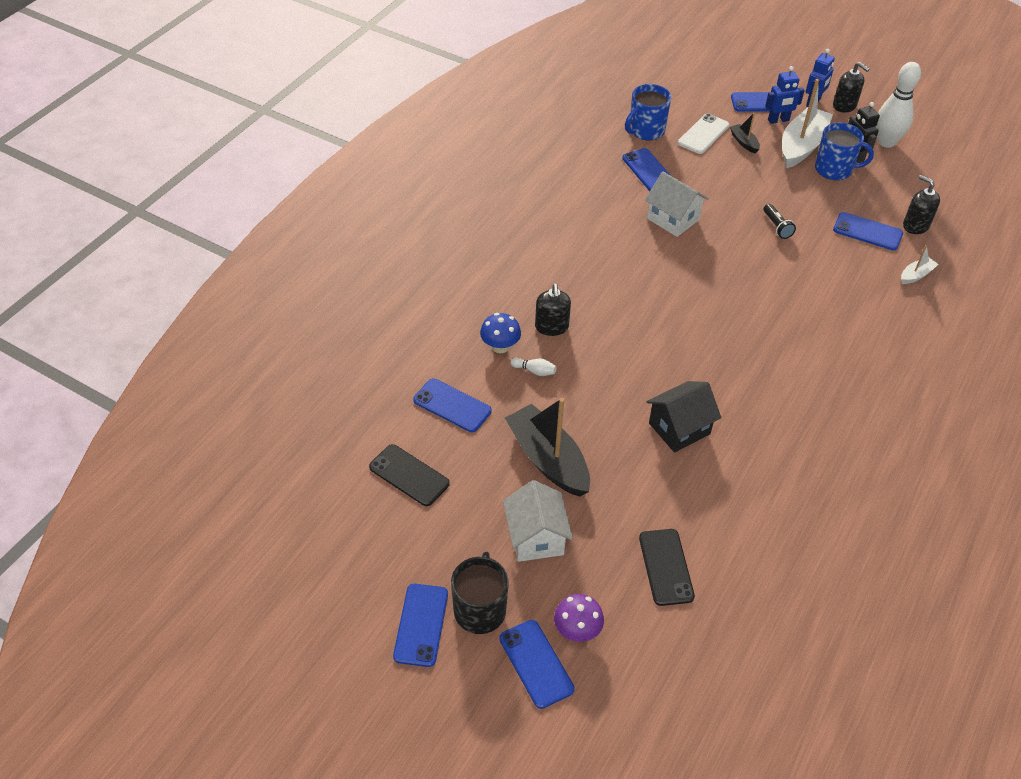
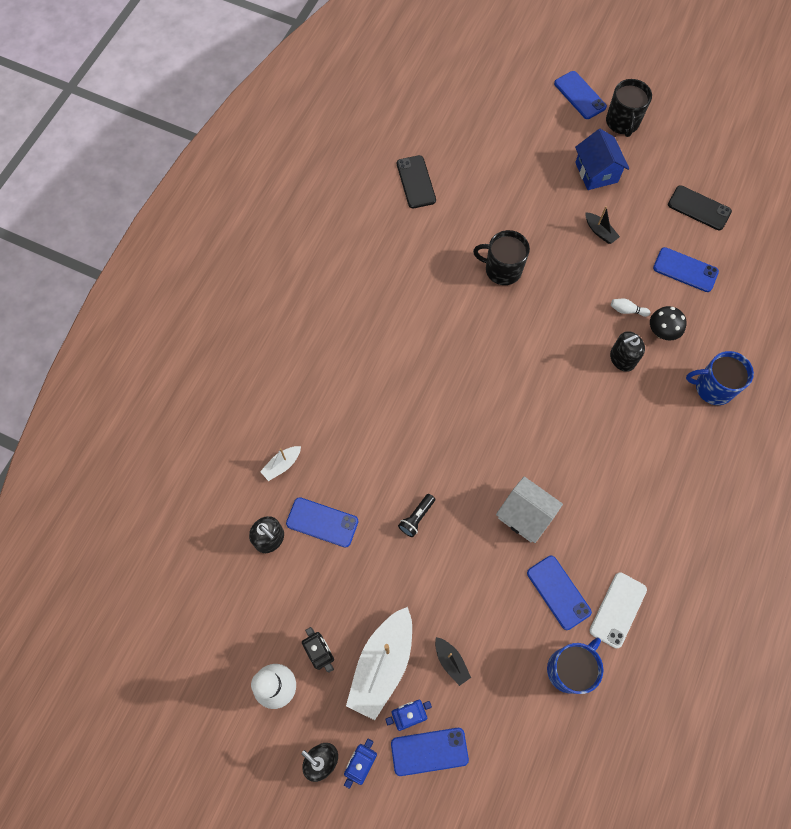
camera: 175 degrees right, 20 degrees up
(421, 625) = (657, 110): blue phone -> none
(500, 347) = (662, 332): blue mushroom -> black mushroom
(536, 537) = (596, 172): white house -> blue house
(548, 460) = (600, 231): black boat -> black boat, size x0.46
(551, 327) = (622, 359): black soap dispenser -> black soap dispenser turned 105 degrees counterclockwise
(577, 631) = (557, 116): purple mushroom -> none
(666, 567) = (504, 162): black phone -> black phone (416, 182)
(679, 428) = (502, 269): black house -> black mug
(703, 134) = (499, 671): white phone -> white phone (617, 610)
(777, 227) = (416, 517): black flashlight -> black flashlight turned 120 degrees counterclockwise
(834, 169) = (347, 624): blue mug -> blue mug (713, 387)

